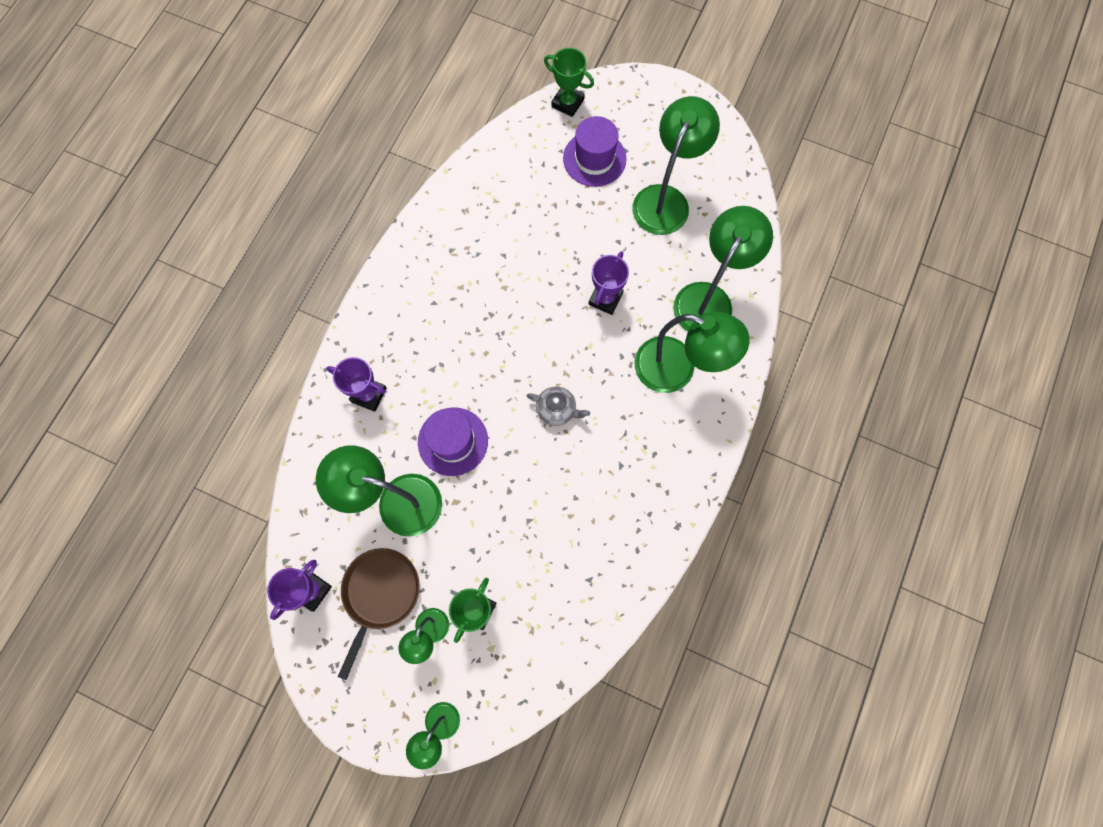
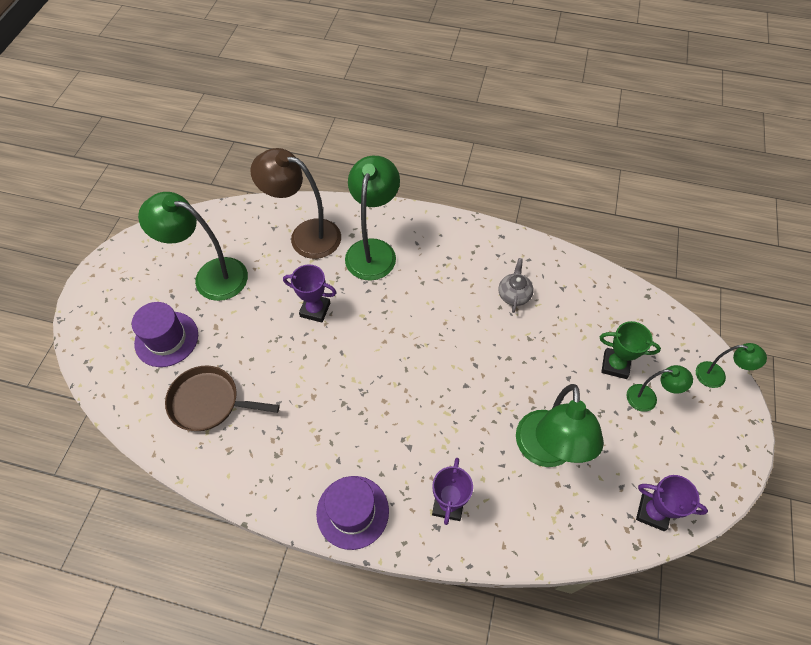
camera: 100 degrees left, 15 degrees down
(380, 593) = (632, 447): brown pan -> brown pan (208, 402)
(453, 441) = (476, 413): purple hat -> purple hat (352, 512)
(557, 410) = (427, 332): grey teapot -> grey teapot (514, 294)
(567, 103) = (99, 372): green trophy -> none
(708, 298) = (305, 235): green lamp -> brown lamp

